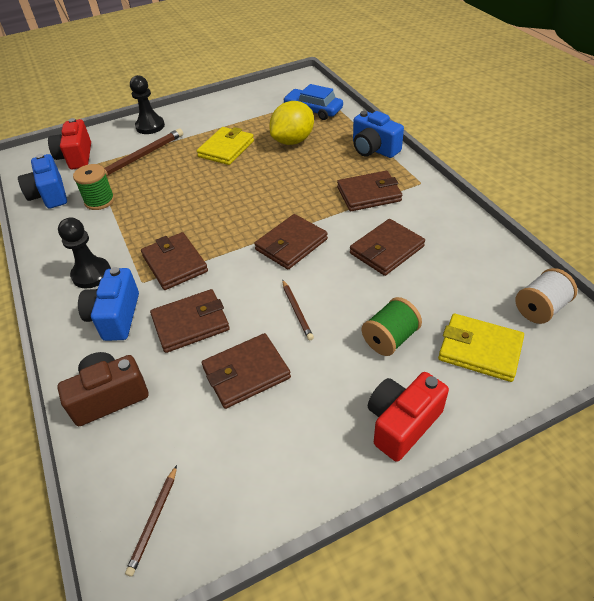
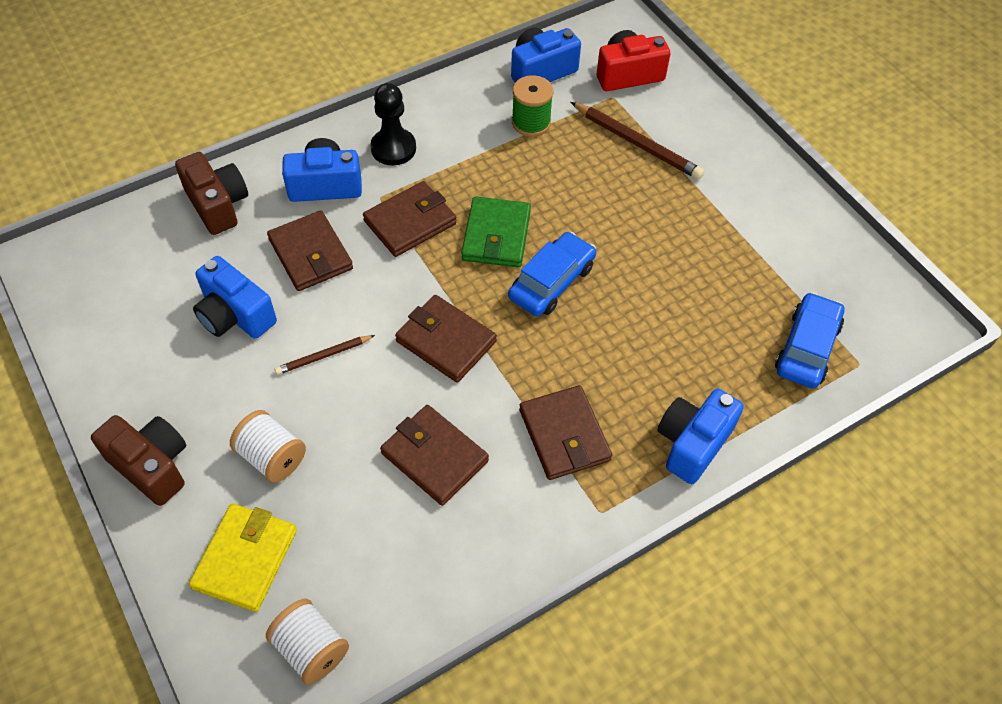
camera: 80 degrees right, 10 degrees up
(150, 126) = (719, 137): black pawn -> none
(154, 521) = (82, 266): brown pencil -> none
(202, 219) = (496, 235): none -> green wallet
(226, 149) = (669, 239): yellow wallet -> none
(246, 373) = (235, 315): brown wallet -> blue camera
(249, 195) = (552, 282): none -> blue car
(293, 141) = (703, 325): yellow lemon -> none
(390, 338) = (272, 457): green spool -> white spool
(402, 423) = (152, 466): red camera -> brown camera

